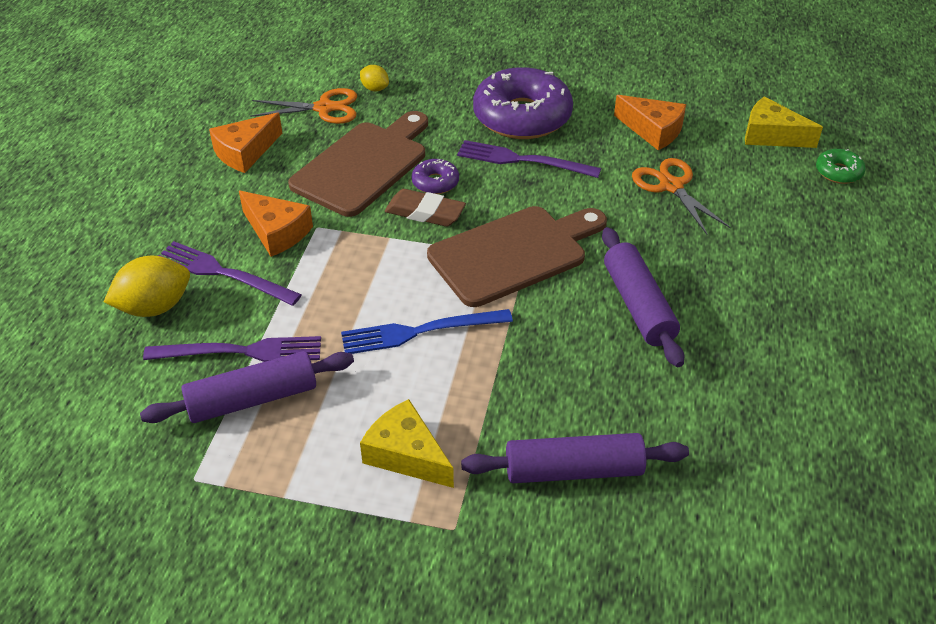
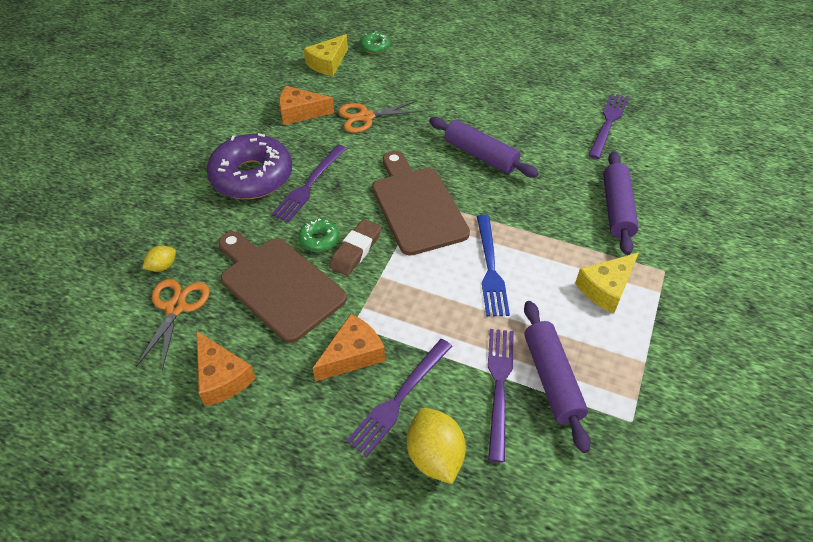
camera: 80 degrees left, 5 degrees up
(435, 182) = (319, 239): purple donut -> green donut
(638, 305) = (480, 155): purple rolling pin -> purple rolling pin turned 45 degrees clockwise
(653, 130) = (300, 112): orange cheese -> orange cheese turned 135 degrees counterclockwise
(791, 462) = (608, 123): none -> purple fork

